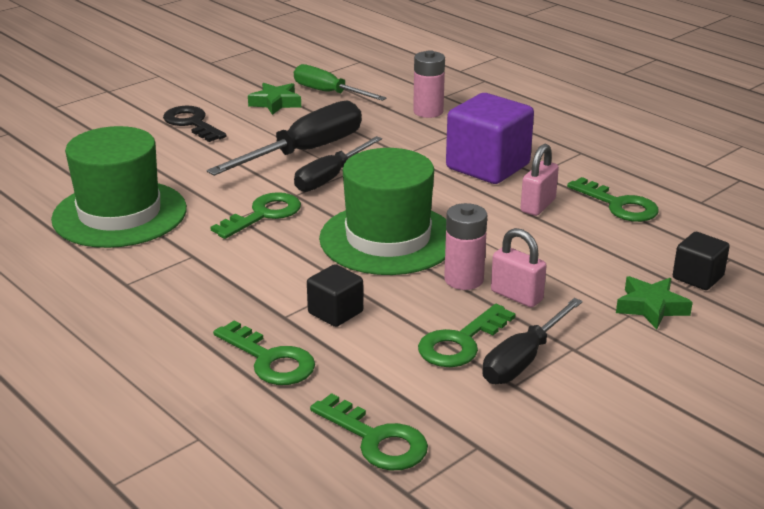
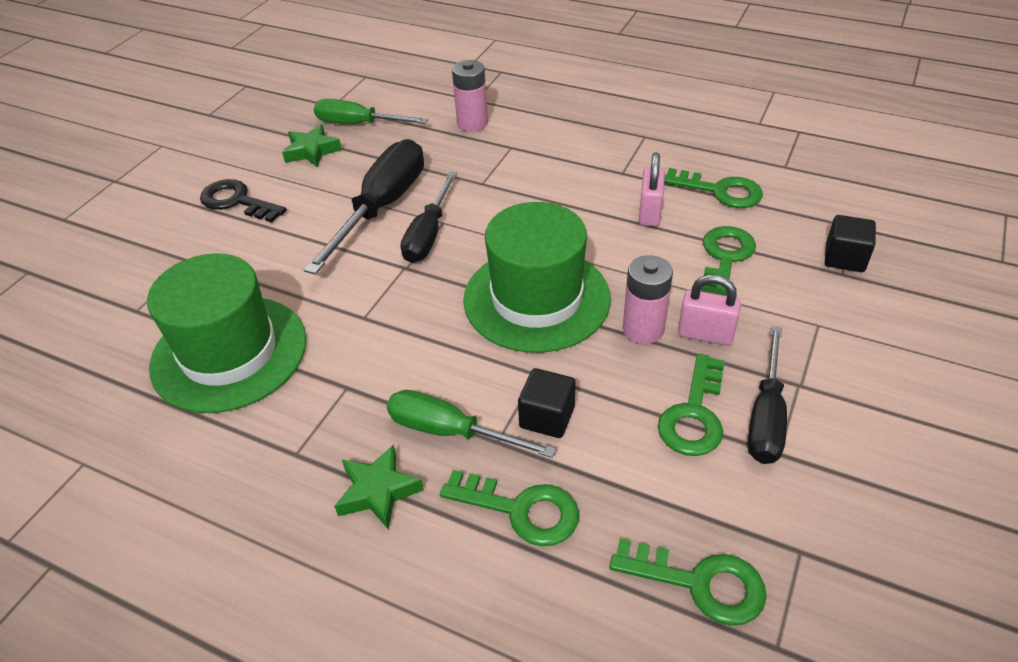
camera: 20 degrees left, 15 degrees up
(252, 301) = (450, 431): none -> green screwdriver
(263, 215) = (389, 305): green key -> green key (725, 258)
(487, 166) = (572, 177): purple cube -> none
(651, 307) = (831, 308): green star -> green star (378, 491)

